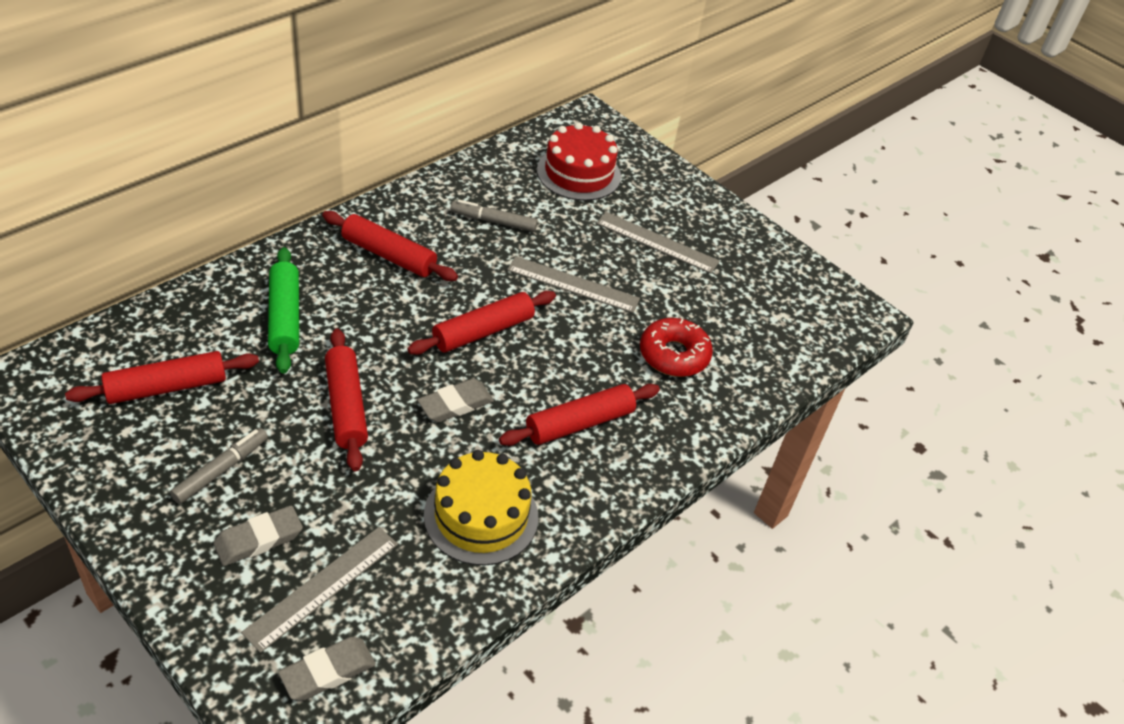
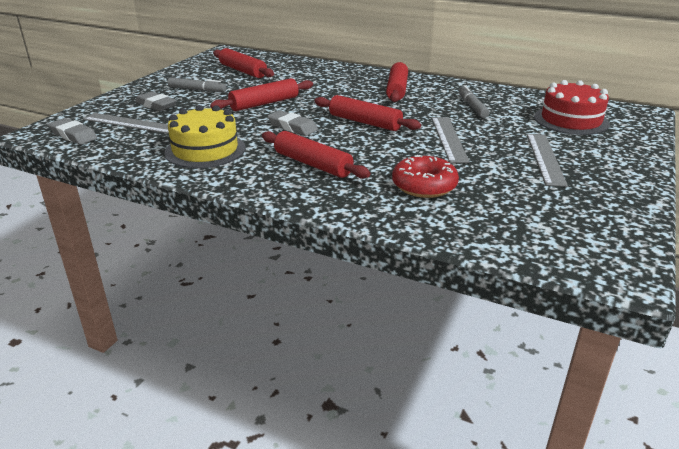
camera: 75 degrees right, 15 degrees down
(284, 317) = (316, 80): green rolling pin -> none

